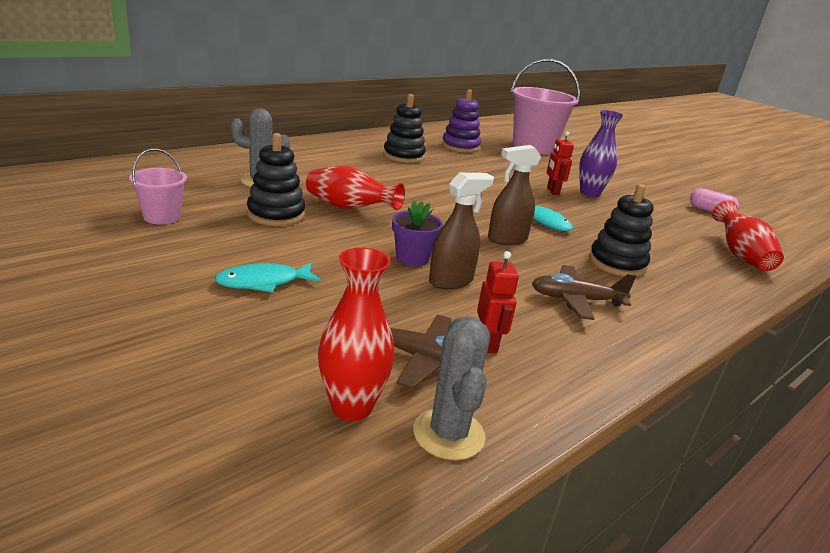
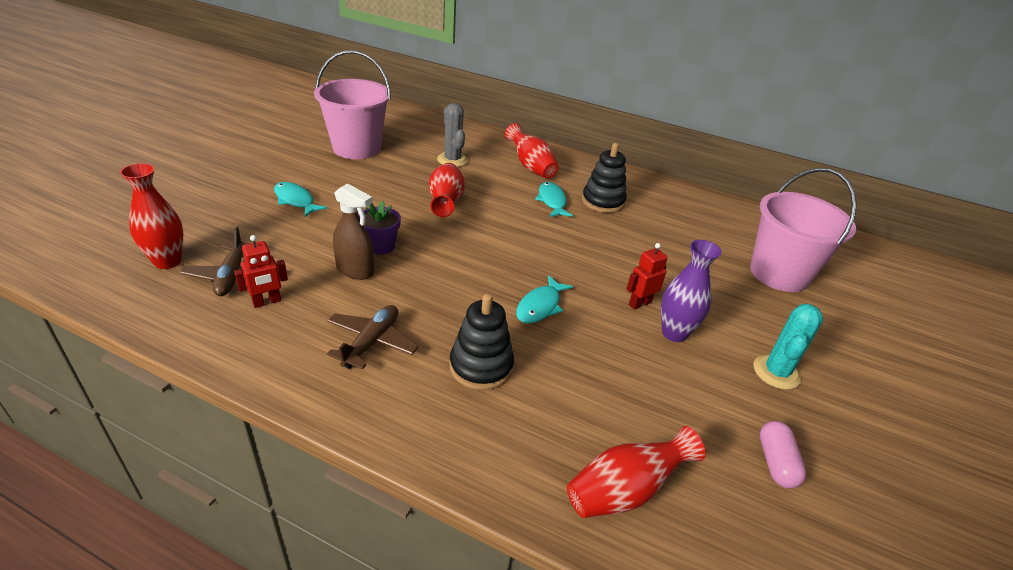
camera: 65 degrees right, 10 degrees up
(162, 217) = (356, 148): pink bucket -> pink bucket, size x2.01
(276, 214) = (400, 179): black stacking toy -> none
(315, 158) = (530, 167): none -> red vase
(387, 170) = (552, 201): none -> turquoise fish
(448, 434) = (149, 301): grey cactus -> none
(460, 147) = (687, 226): purple stacking toy -> none
(507, 239) = (467, 287): brown spray bottle -> none
(576, 300) = (371, 342): brown plane -> brown plane turned 45 degrees clockwise
(633, 183) = (776, 372): none -> turquoise cactus

